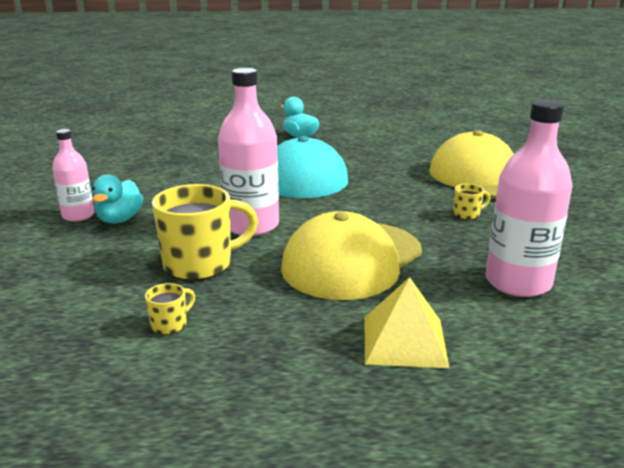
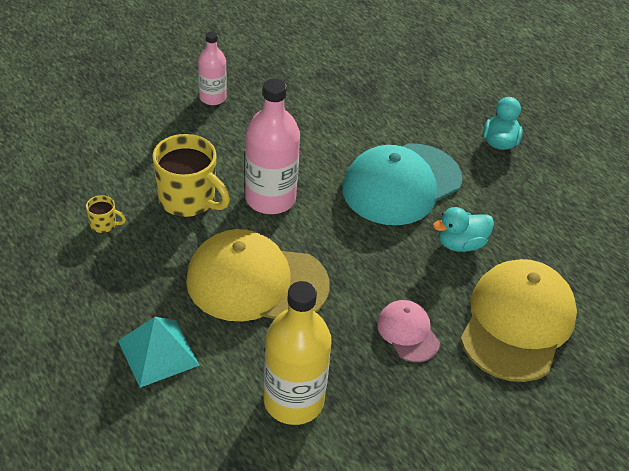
camera: 55 degrees right, 20 degrees up
(120, 219) = (223, 122): turquoise duck -> turquoise duck (460, 244)
(404, 341) = (158, 353): yellow pyramid -> turquoise pyramid
(467, 214) = (408, 332): yellow mug -> pink cap
(518, 282) = (293, 401): pink bottle -> yellow bottle

